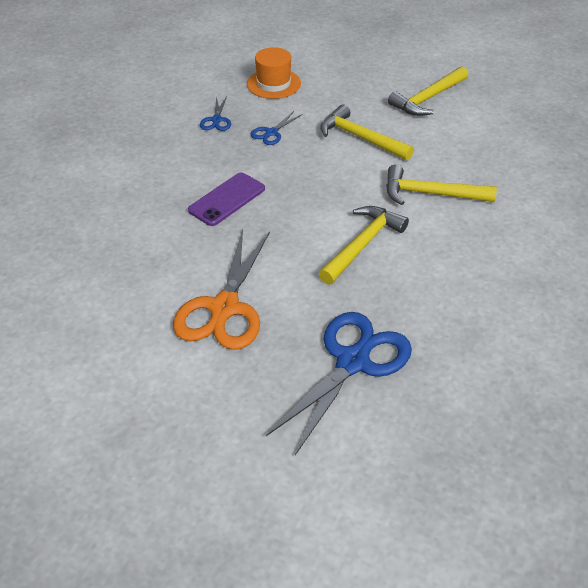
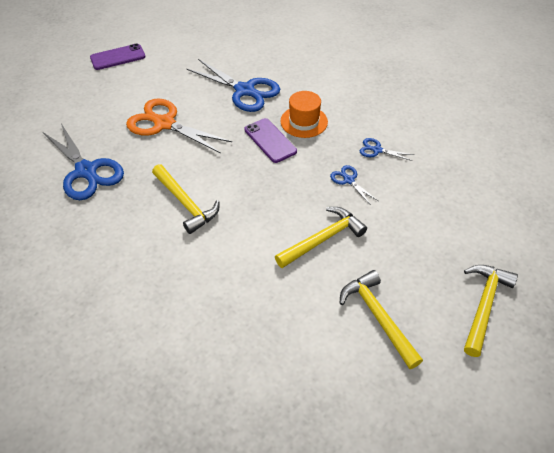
camera: 105 degrees right, 5 degrees up
(55, 433) = (118, 57): none -> purple phone
(128, 243) = (244, 90): none -> blue scissors
(274, 84) = (429, 197): orange hat -> orange hat (304, 121)
(430, 194) = (224, 266): yellow hammer -> yellow hammer (483, 305)

